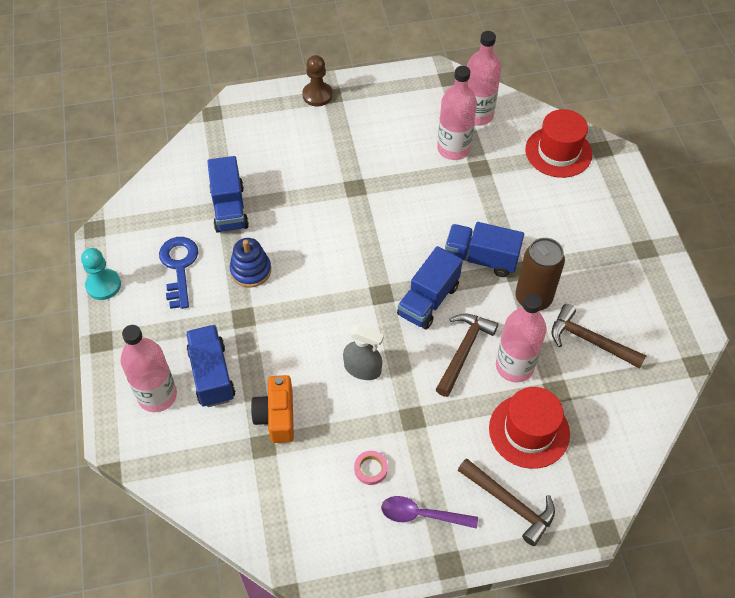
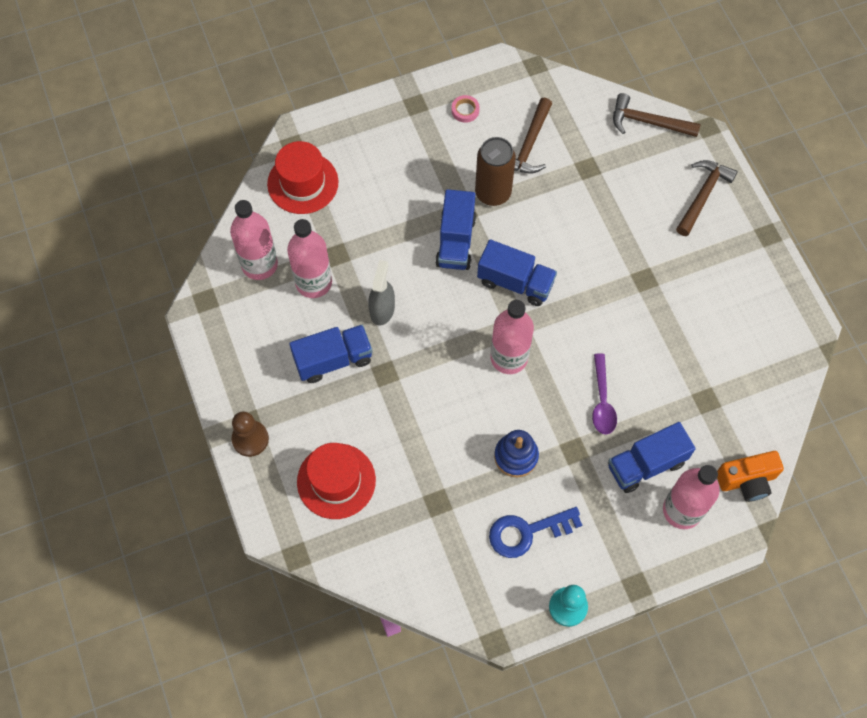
camera: 100 degrees left, 10 degrees up
(229, 208) = (437, 499): blue truck -> blue truck (333, 360)
(276, 416) = (674, 394): orange camera -> orange camera (747, 480)
(362, 369) = (605, 329): grey spray bottle -> grey spray bottle (382, 309)
(370, 469) = (703, 306): pink tape -> pink tape (465, 110)
(422, 515) = (732, 260): purple spoon -> purple spoon (602, 401)
(463, 351) = (565, 245): brown hammer -> brown hammer (648, 122)
(514, 366) = (570, 202): pink bottle -> pink bottle (509, 357)
(529, 431) = (632, 186): red hat -> red hat (336, 481)

